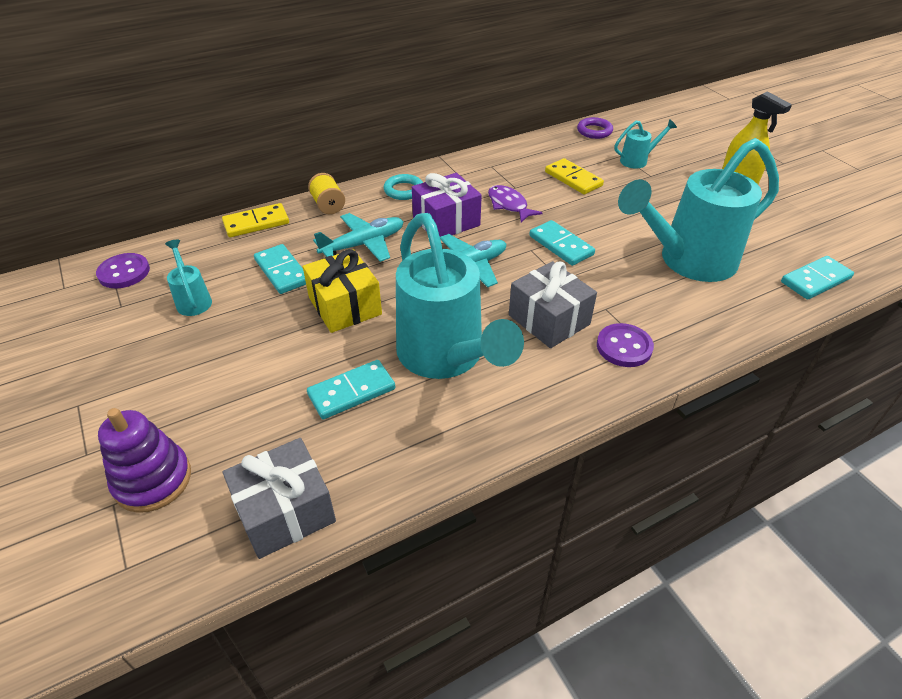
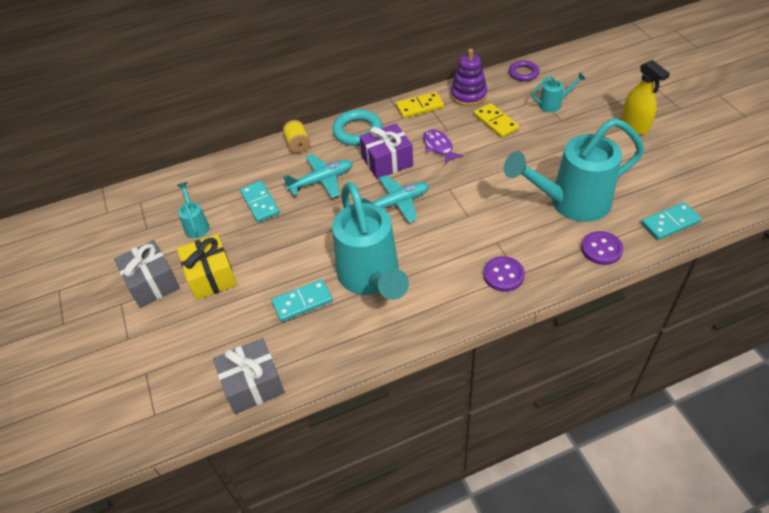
camera: 10 degrees right, 5 degrees up
(124, 272) = (148, 201): purple button -> purple button (601, 249)
(153, 480) = (170, 359): purple stacking toy -> purple stacking toy (468, 95)
(256, 223) = (243, 160): yellow domino -> yellow domino (419, 107)
(345, 306) = (303, 234): yellow gift -> yellow gift (211, 276)
(404, 190) = (357, 131): turquoise ring -> turquoise ring, size x1.56
(549, 319) = (452, 250): grey gift -> grey gift (152, 283)
(561, 245) = (473, 185): turquoise domino -> none

